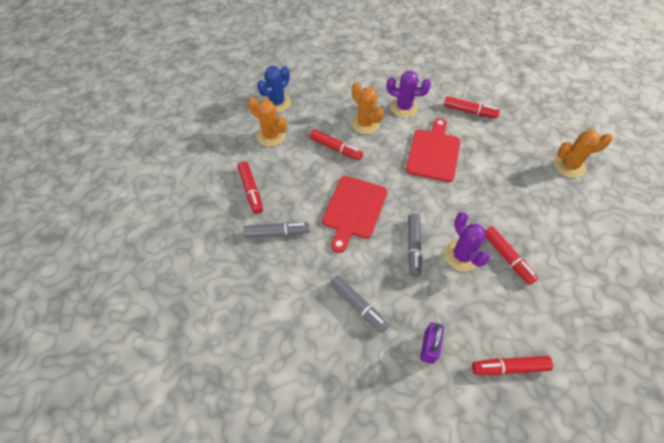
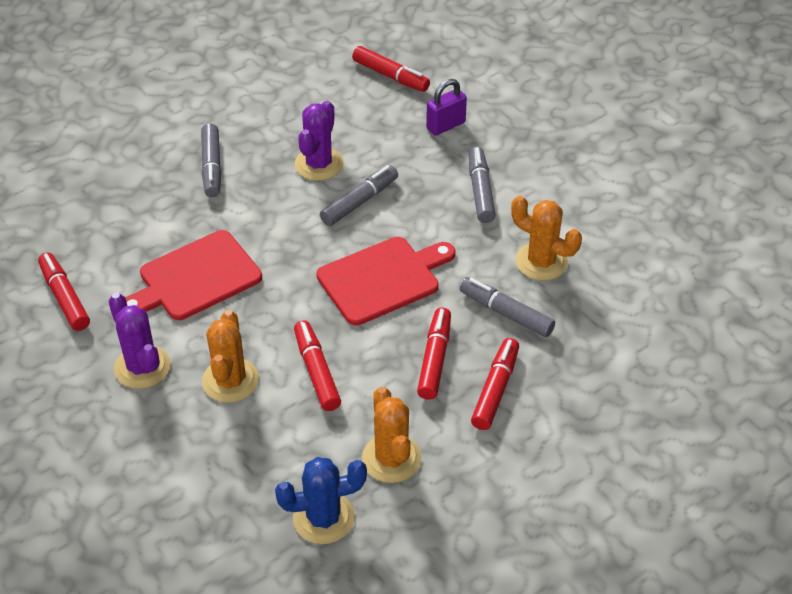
camera: 140 degrees left, 10 degrees down
(507, 212) = (212, 167): none -> grey marker
(507, 257) = (275, 135): red marker -> red marker (434, 359)
(568, 166) = (66, 162): orange cactus -> orange cactus (541, 262)

